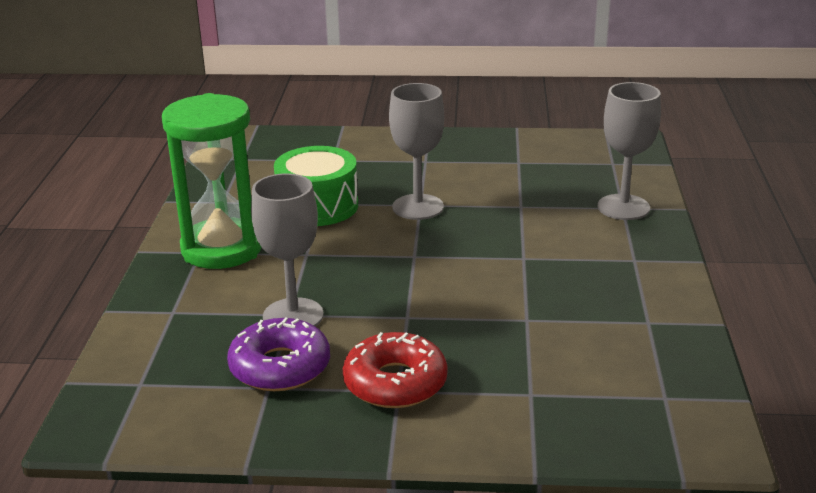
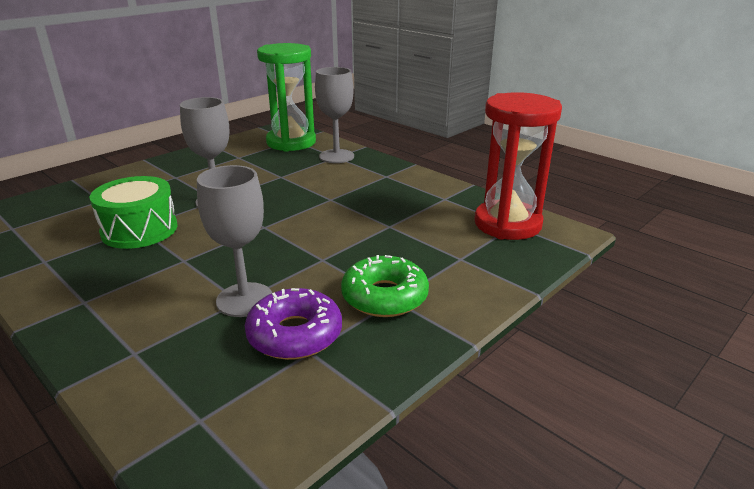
camera: 50 degrees left, 0 degrees up
(222, 249) = (102, 290): green hourglass -> green hourglass (291, 142)
(395, 383) = (384, 296): red donut -> green donut
(659, 391) = (507, 224): none -> red hourglass

